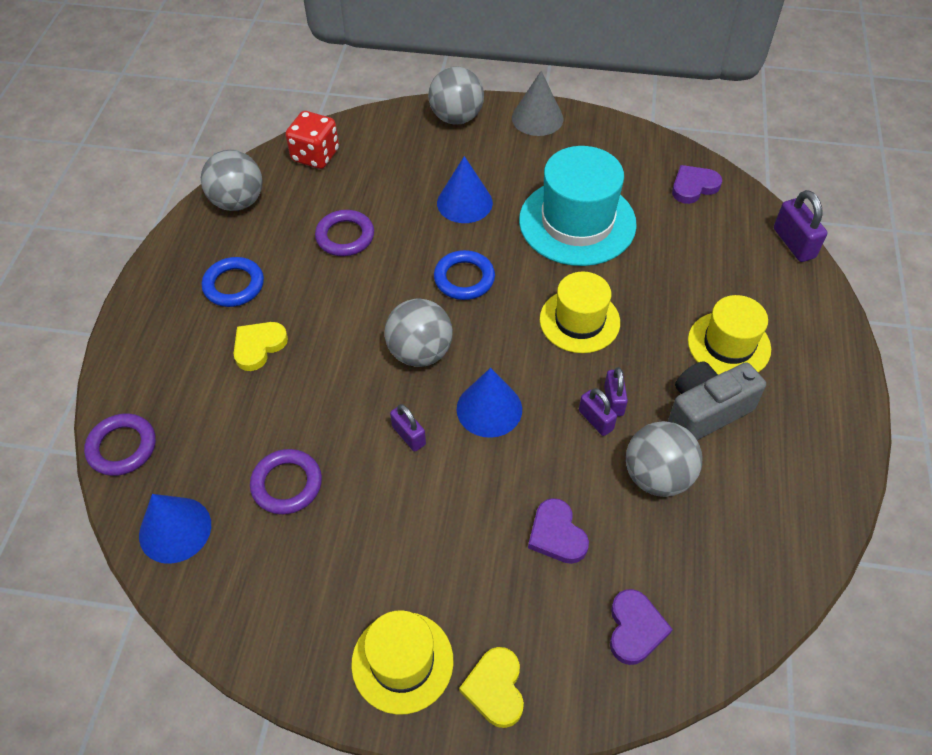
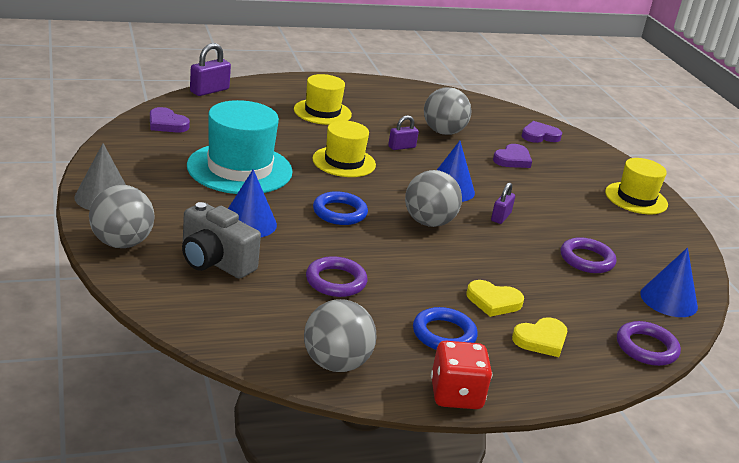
camera: 120 degrees left, 25 degrees down
(315, 156) = (231, 325): red dice -> red dice (456, 395)
(495, 688) = (614, 170): yellow heart -> yellow heart (541, 340)
(596, 420) = (422, 152): purple padlock -> none
(705, 412) = (383, 119): grey camera -> grey camera (215, 262)

